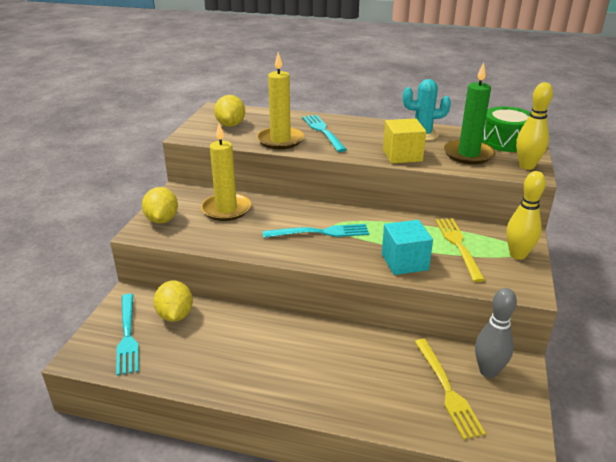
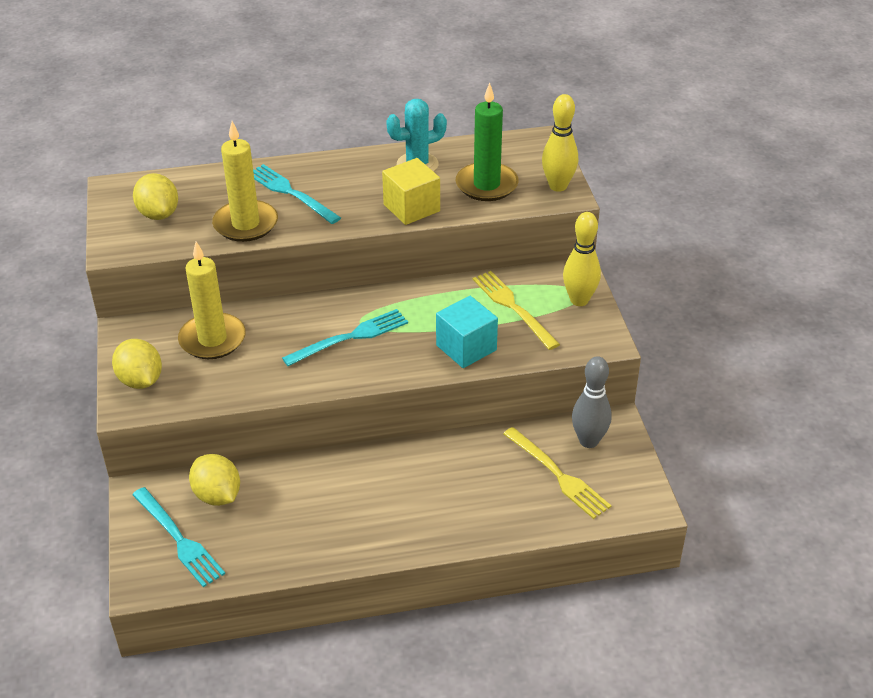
camera: 25 degrees left, 10 degrees up
(505, 141) = (518, 151): green drum -> none

